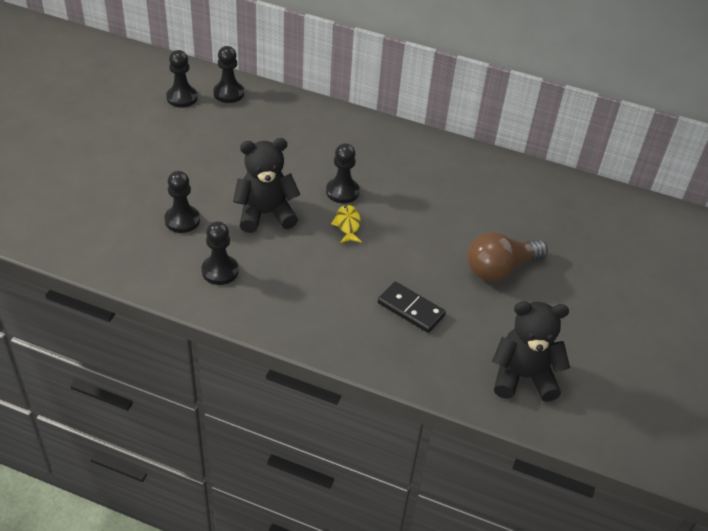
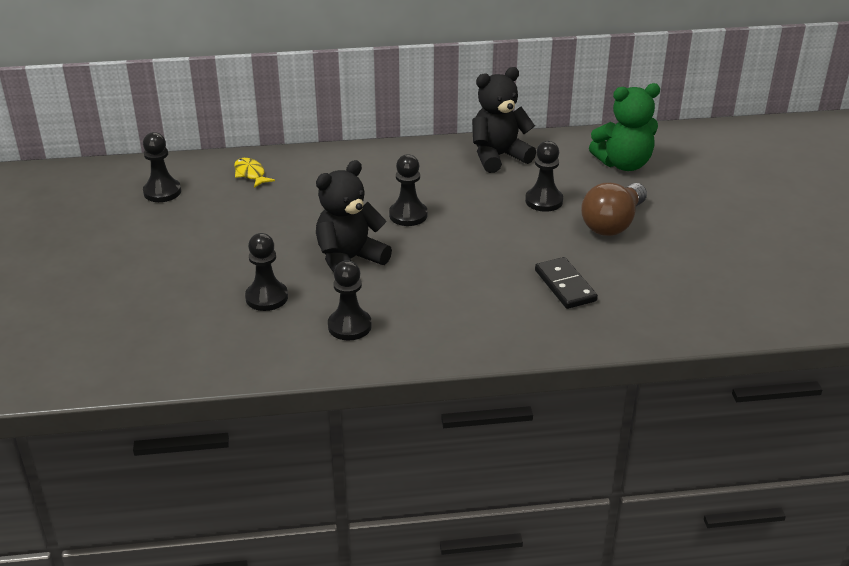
camera: 25 degrees left, 10 degrees down
(228, 93) = (210, 172): black pawn -> black pawn (544, 201)
(347, 225) = (439, 240): yellow fish -> yellow fish (250, 174)
(411, 309) = (565, 286): black domino -> black domino turned 60 degrees clockwise
(523, 377) = (713, 299): black teddy bear -> black teddy bear (498, 157)
(560, 215) = (623, 164): none -> green teddy bear

